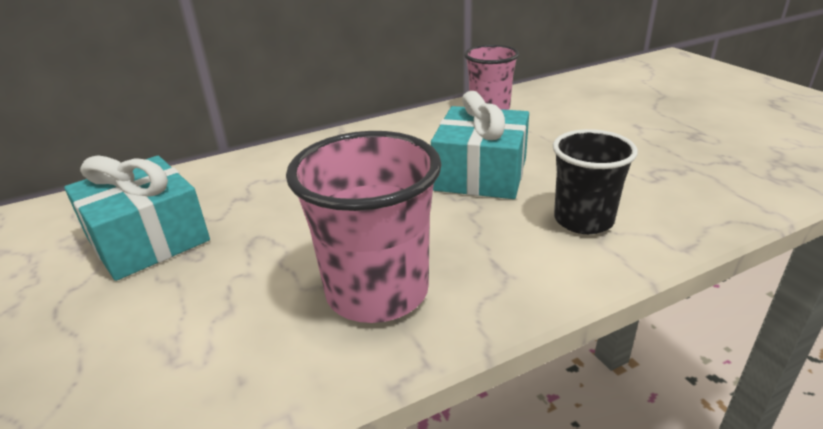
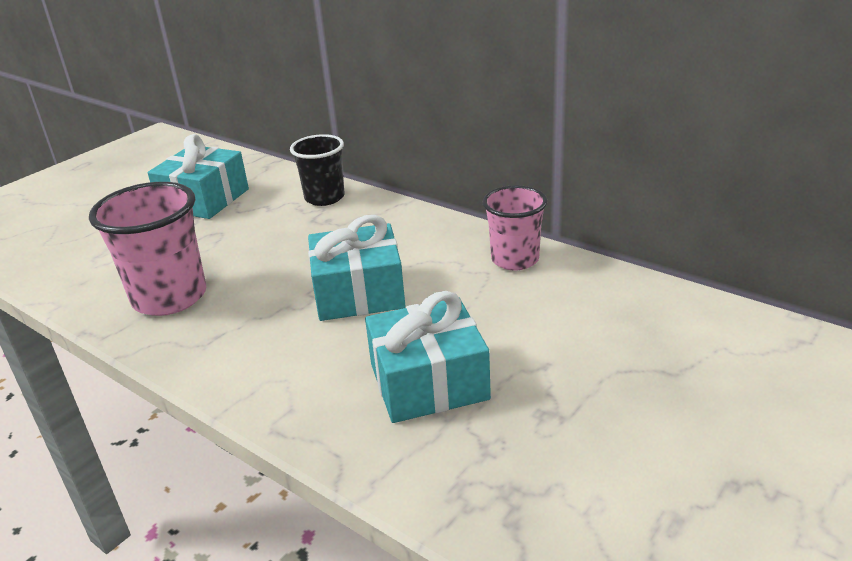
camera: 65 degrees right, 0 degrees up
(583, 220) = (299, 364): black cup -> black cup (324, 198)
(640, 167) = (428, 382): none -> turquoise gift

